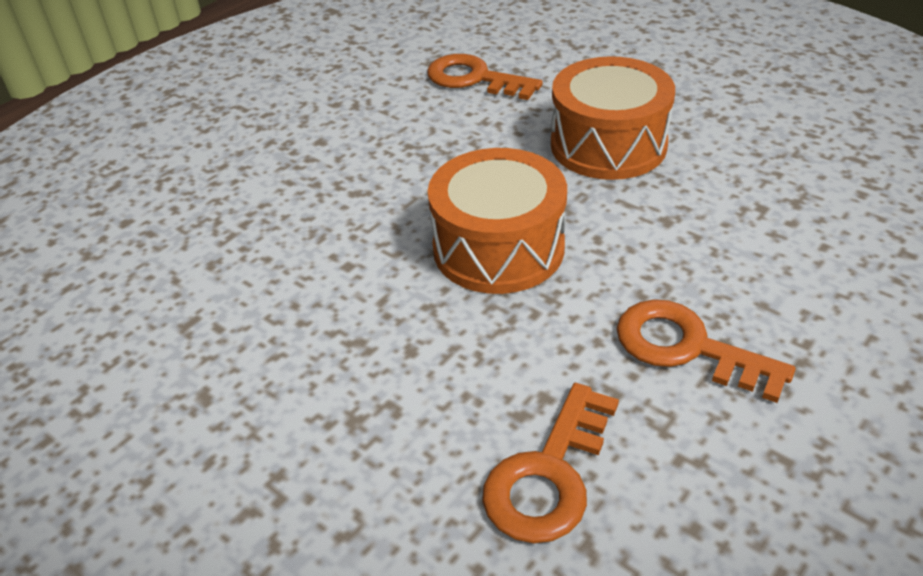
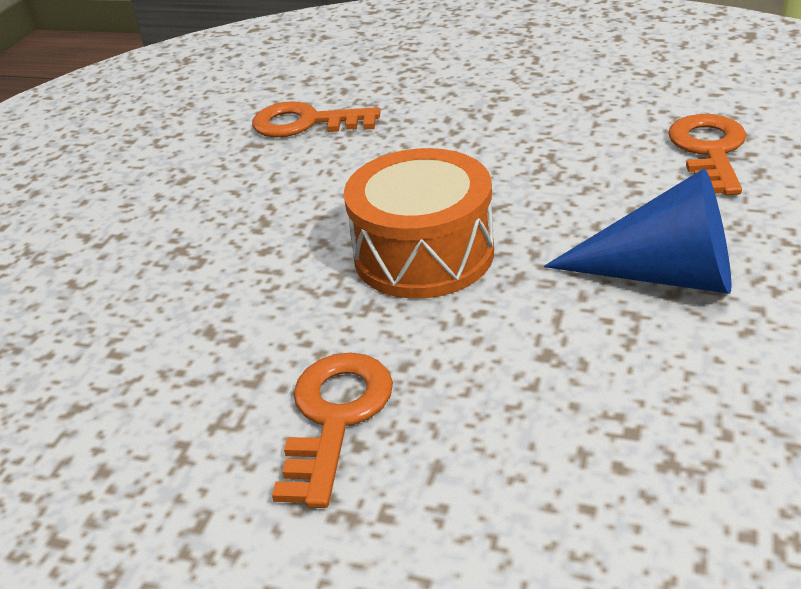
camera: 70 degrees right, 5 degrees down
(549, 475) = (145, 366): orange key -> orange key (306, 123)
(608, 145) = (662, 275): orange drum -> blue cone

